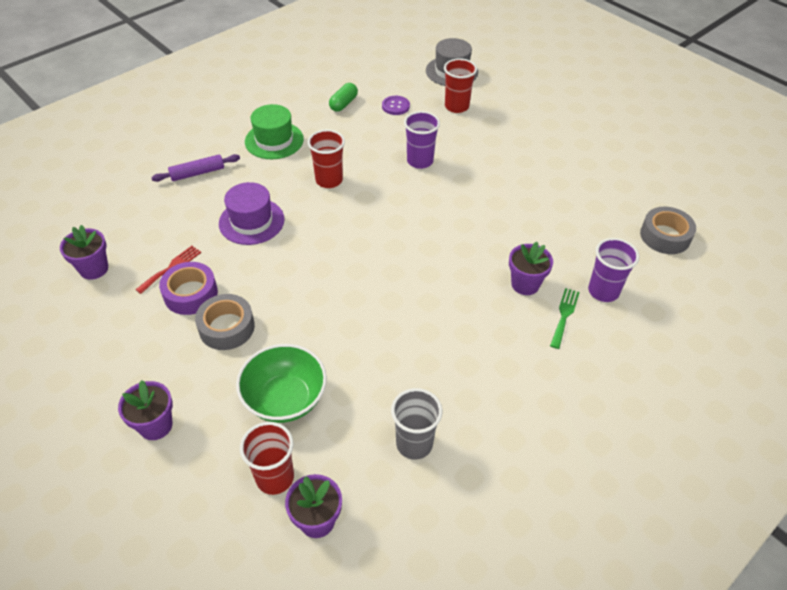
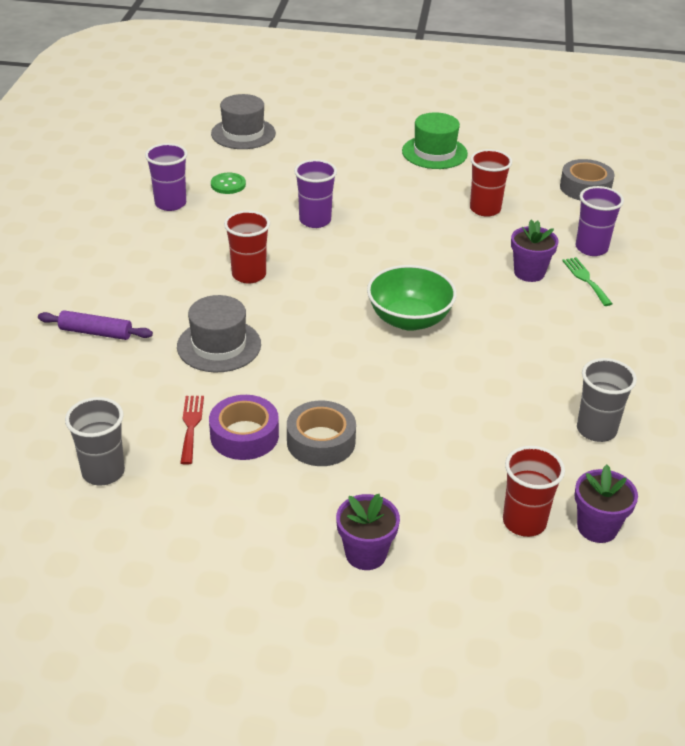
camera: 40 degrees left, 10 degrees down
(94, 269) = (103, 472): purple flower pot -> grey cup
(197, 173) = (96, 332): purple rolling pin -> purple rolling pin turned 75 degrees clockwise
(251, 221) = (219, 345): purple hat -> grey hat
(274, 140) = (141, 266): green hat -> green hat (434, 152)
(285, 399) = (452, 463): green bowl -> green bowl (409, 319)
(343, 104) = (170, 204): green capsule -> purple cup
(395, 106) = (228, 184): purple button -> green button
(456, 106) = (288, 161): red cup -> red cup (485, 209)

